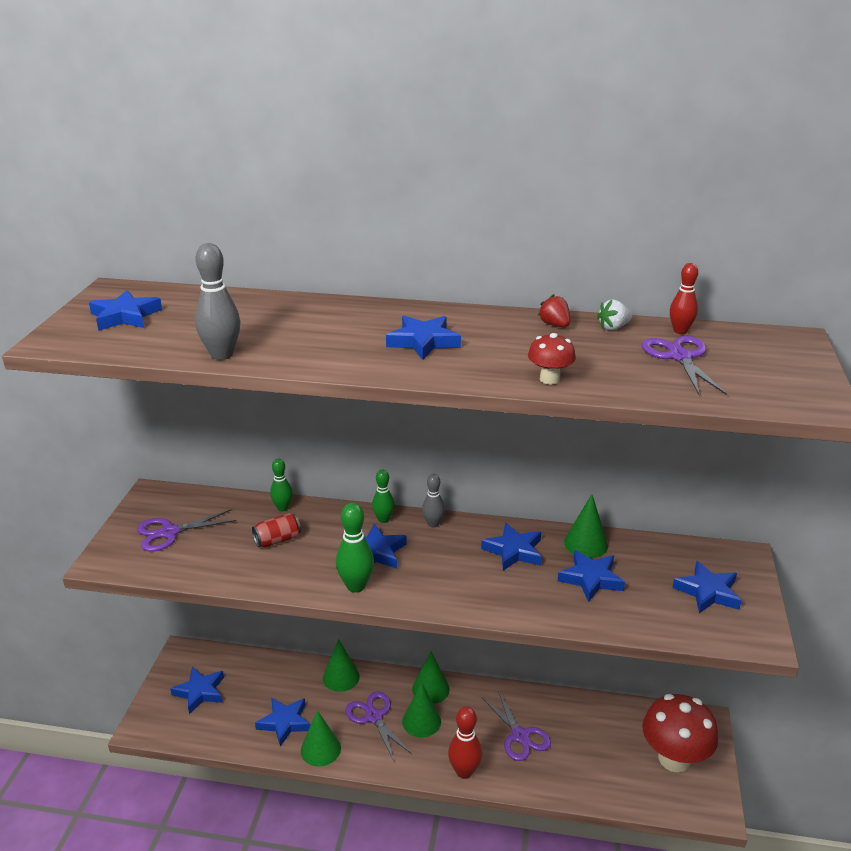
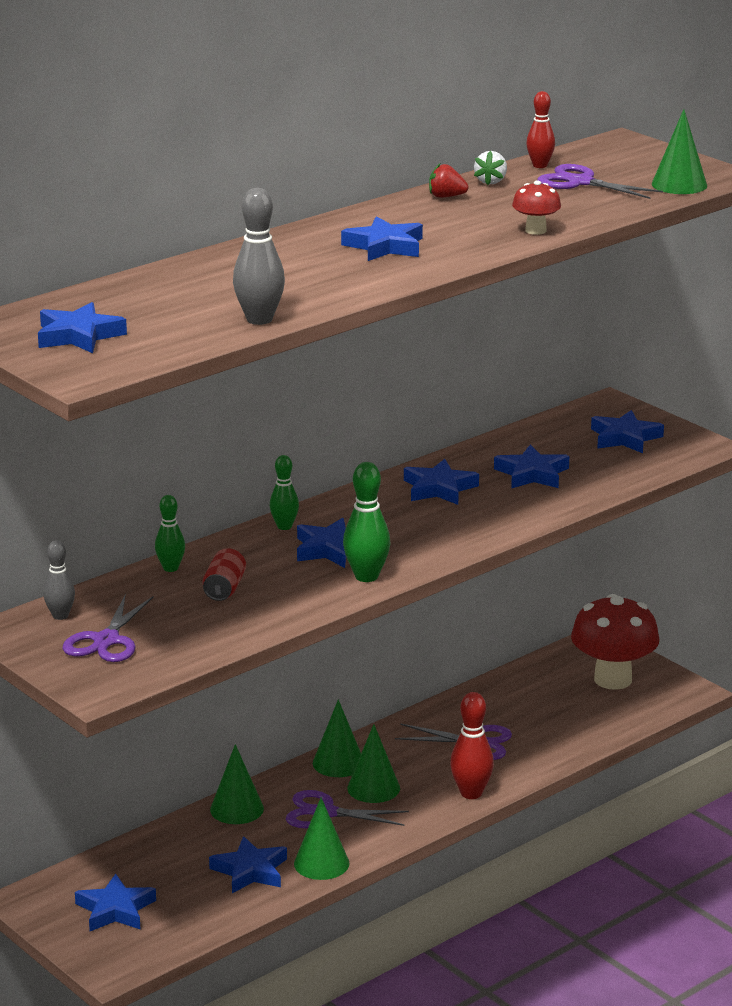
camera: 50 degrees left, 5 degrees down
(433, 524) = (334, 507): grey bowling pin -> grey bowling pin (60, 616)
(586, 544) = (483, 455): green cone -> green cone (679, 184)

